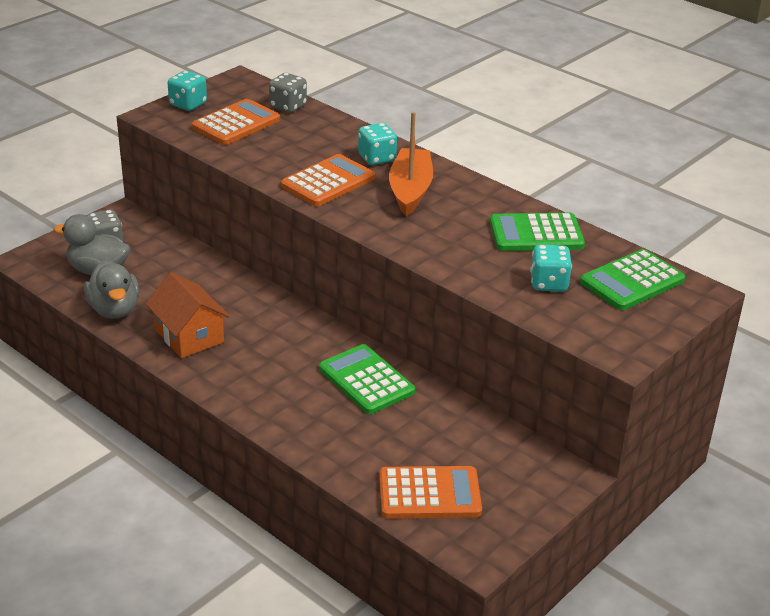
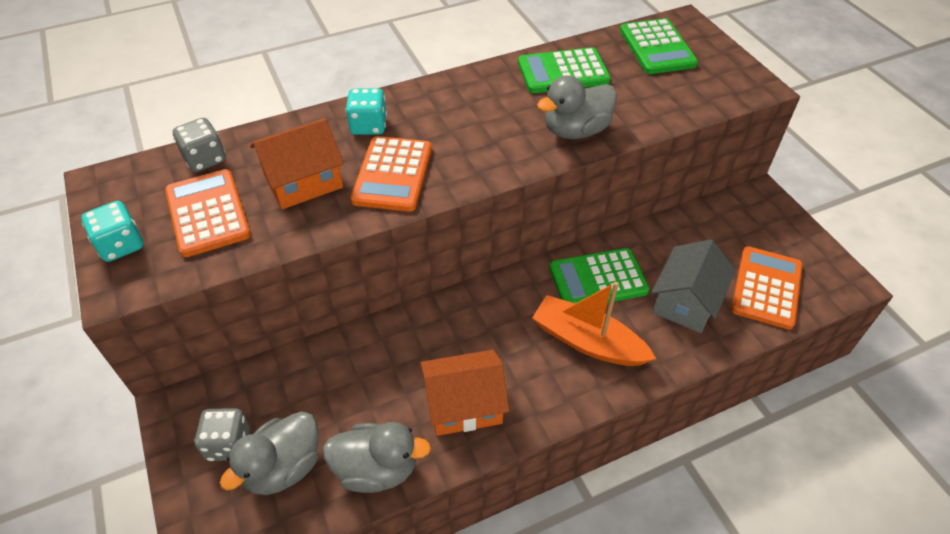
camera: 65 degrees left, 15 degrees up
(293, 149) = (303, 181): none -> orange house
(328, 182) = (392, 174): orange calculator -> orange calculator turned 150 degrees counterclockwise
(374, 440) = (685, 301): none -> grey house
(410, 190) = (445, 122): orange boat -> orange boat (587, 341)
(453, 255) = (575, 131): none -> grey duck
(536, 234) = (563, 72): green calculator -> green calculator turned 60 degrees clockwise
(548, 283) = (644, 90): turquoise dice -> none

